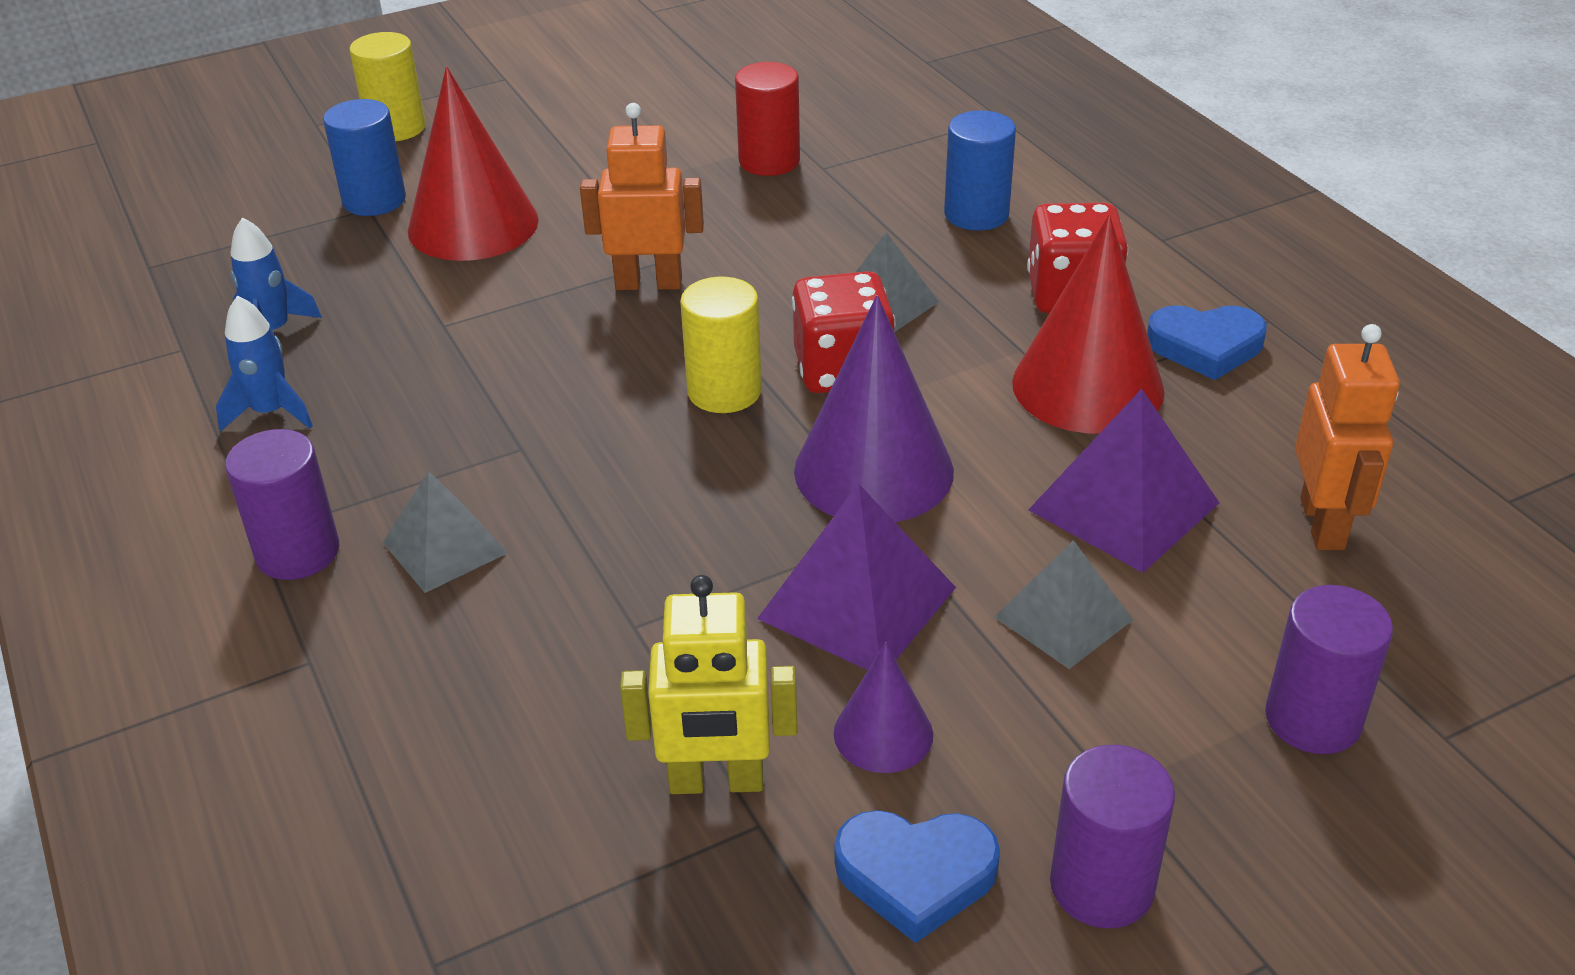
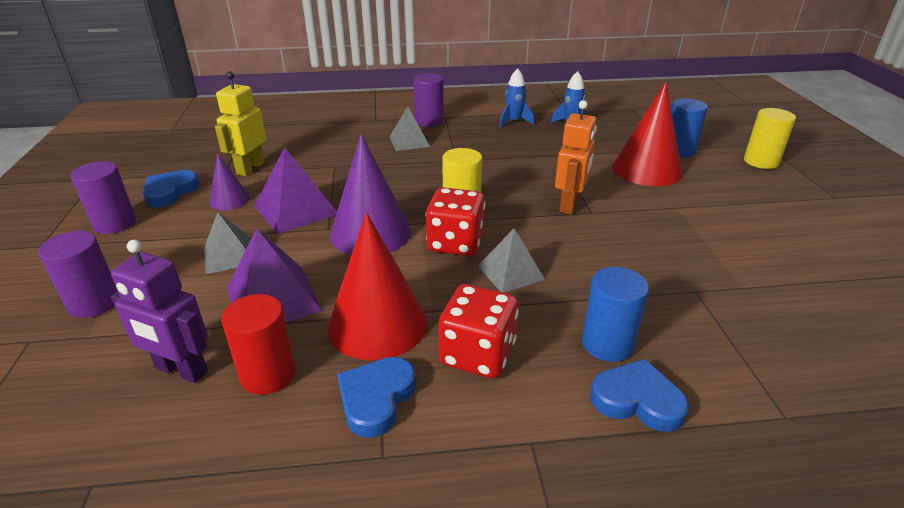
camera: 110 degrees right, 5 degrees down
(769, 161) = (707, 270): red cylinder -> red cylinder (268, 374)
(1050, 189) = (637, 400): none -> blue heart
(1323, 524) = (181, 370): orange robot -> purple robot

